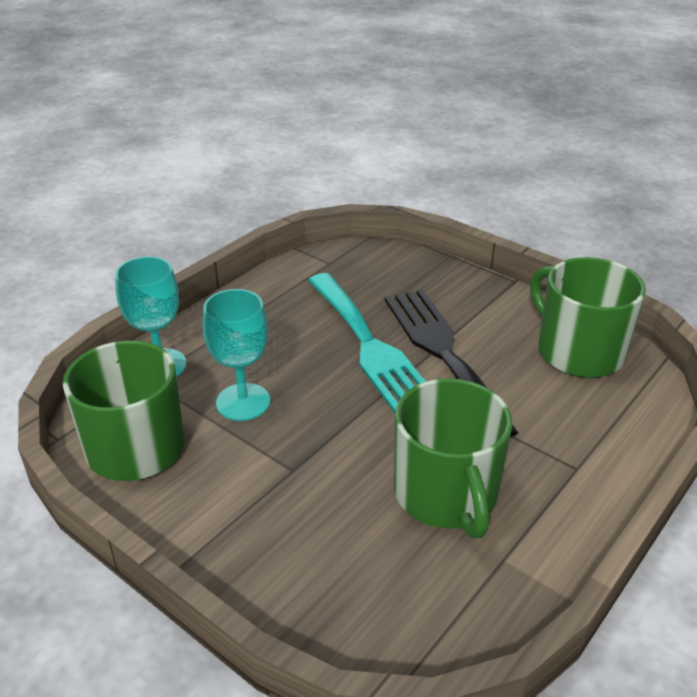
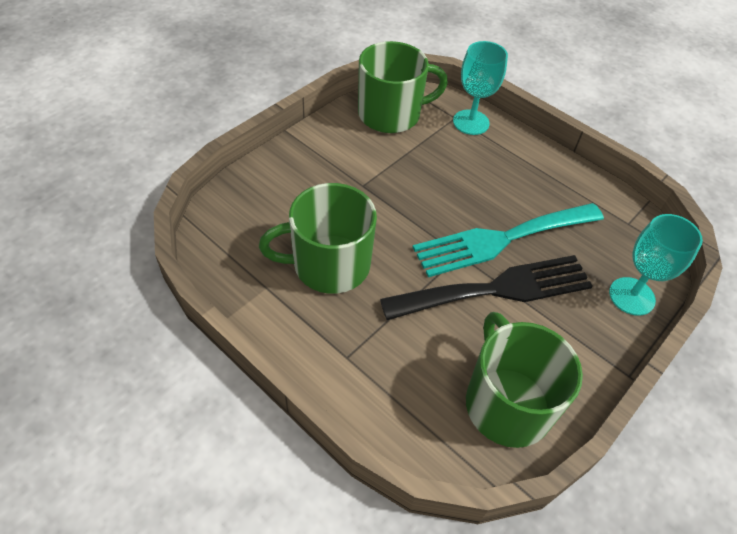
camera: 90 degrees right, 15 degrees up
(243, 402) = (431, 162): turquoise goblet -> turquoise goblet (631, 296)
(578, 351) = (506, 403): green mug -> green mug turned 75 degrees counterclockwise

